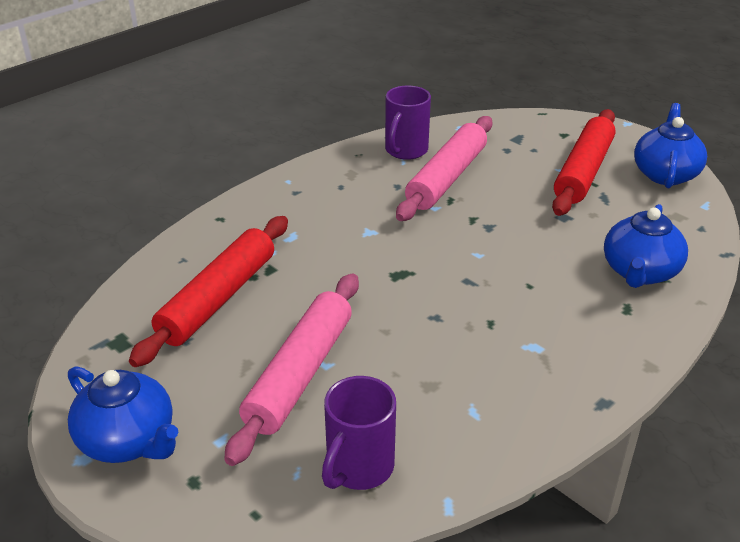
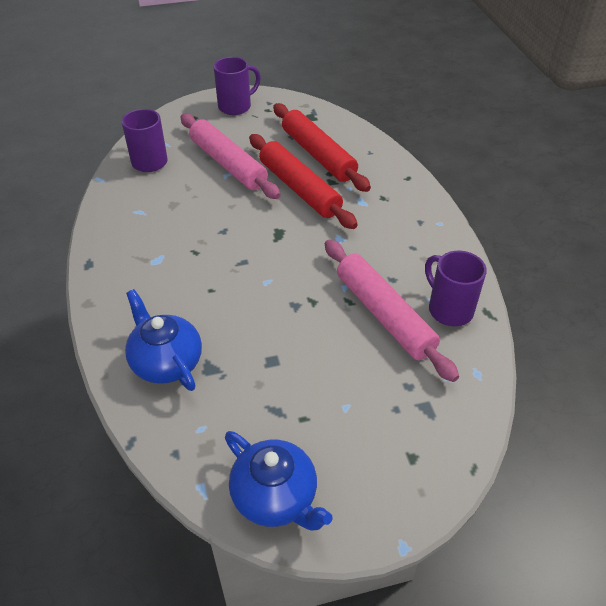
camera: 120 degrees right, 10 degrees up
(128, 440) = (236, 106): blue teapot -> purple mug
(583, 172) = (328, 424): red rolling pin -> red rolling pin (299, 189)

